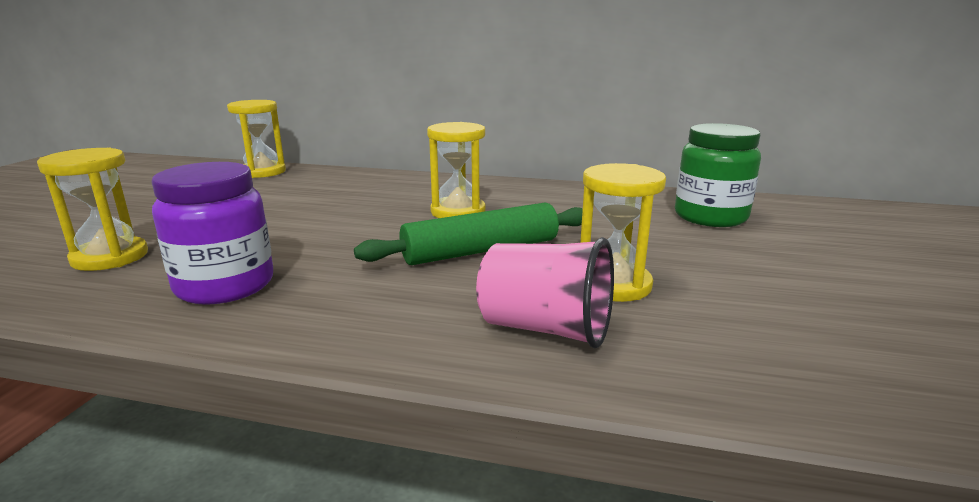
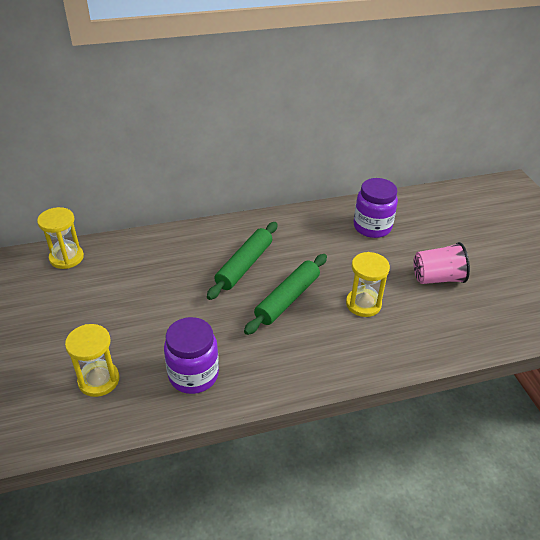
camera: 30 degrees left, 20 degrees up
(458, 212) = (244, 265): yellow hourglass -> green rolling pin
(546, 329) = (357, 345): pink cup -> pink cup (437, 278)
(710, 217) = (372, 227): green jar -> purple jar

